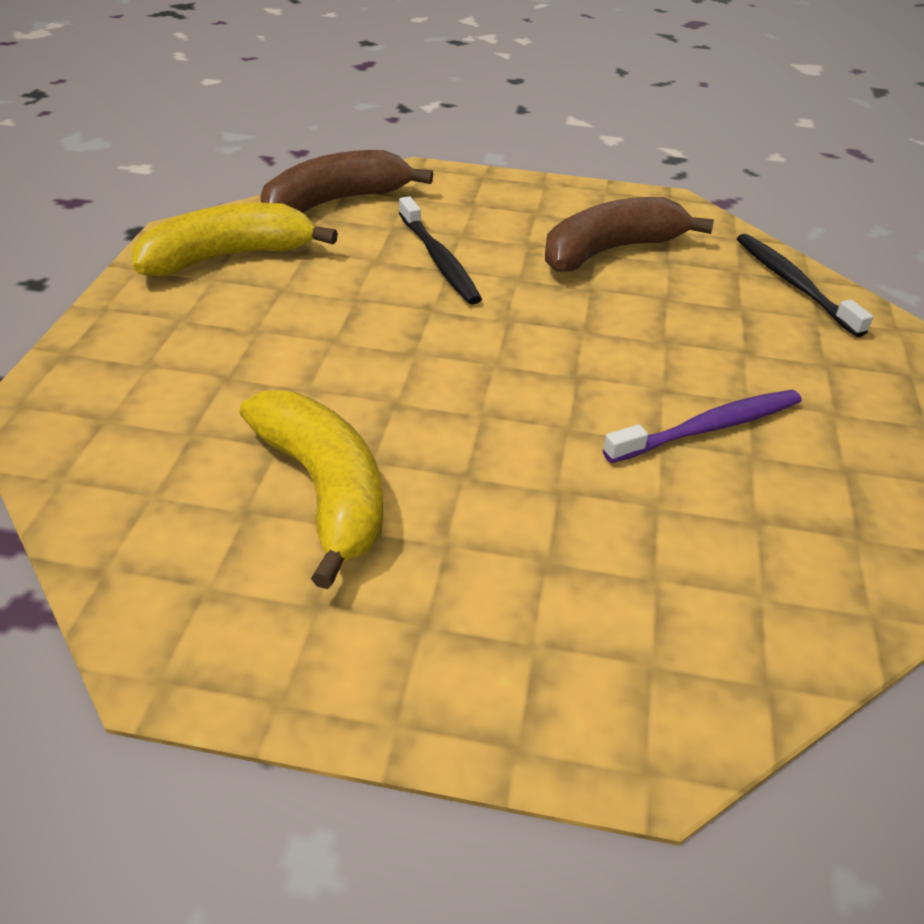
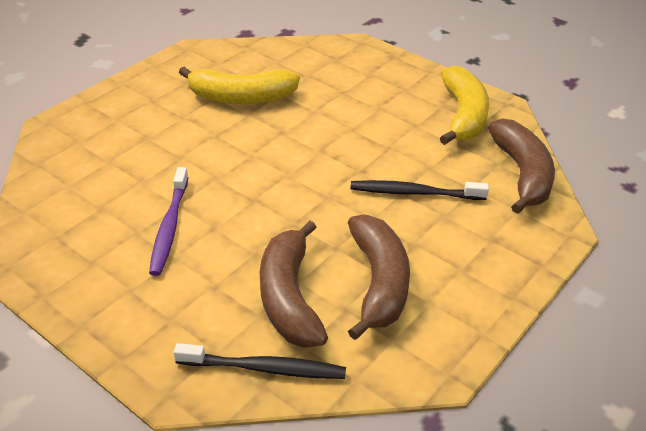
camera: 120 degrees right, 0 degrees up
(696, 296) = (289, 297): none -> brown banana

